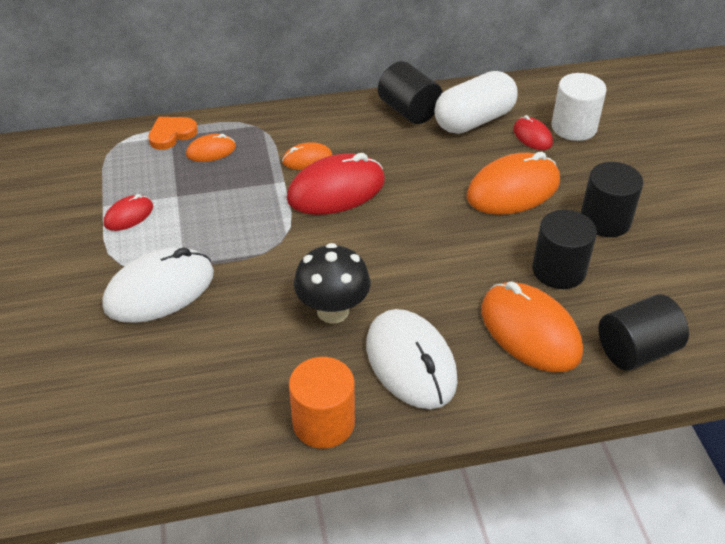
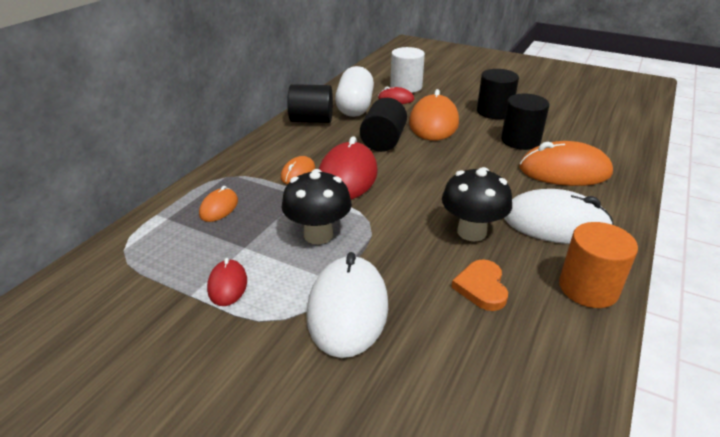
camera: 50 degrees left, 10 degrees down
(171, 134) = (166, 217): orange heart -> orange heart (481, 287)
(232, 223) = (318, 235): none -> black mushroom
(636, 350) = (609, 149): black cylinder -> black cylinder (383, 141)

